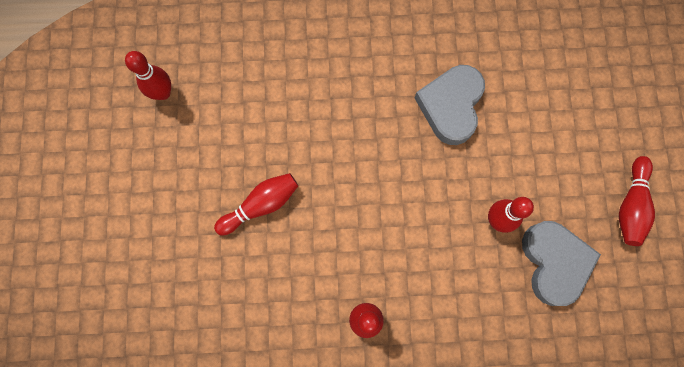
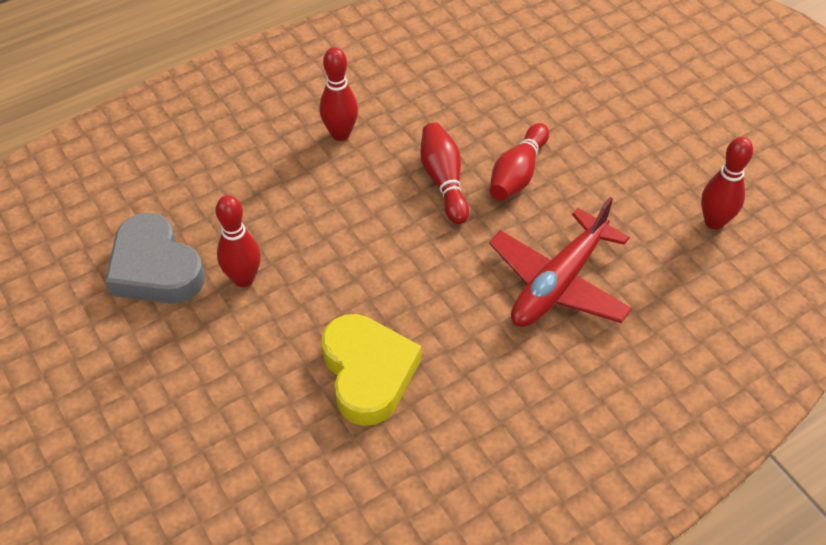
camera: 150 degrees right, 25 degrees down
(296, 103) = (558, 283): none -> red plane
(451, 106) = (368, 373): grey heart -> yellow heart
(630, 205) = (78, 370): red bowling pin -> red bowling pin (444, 181)

